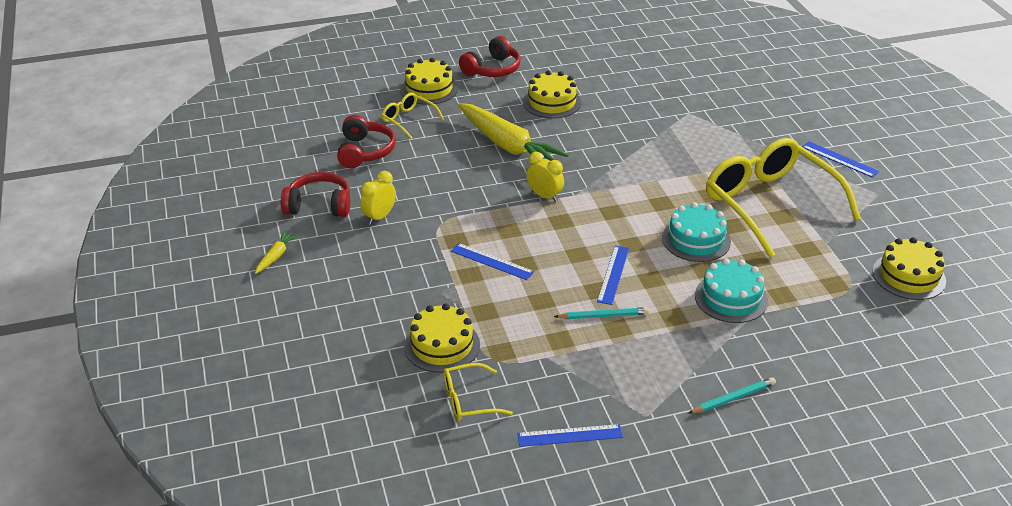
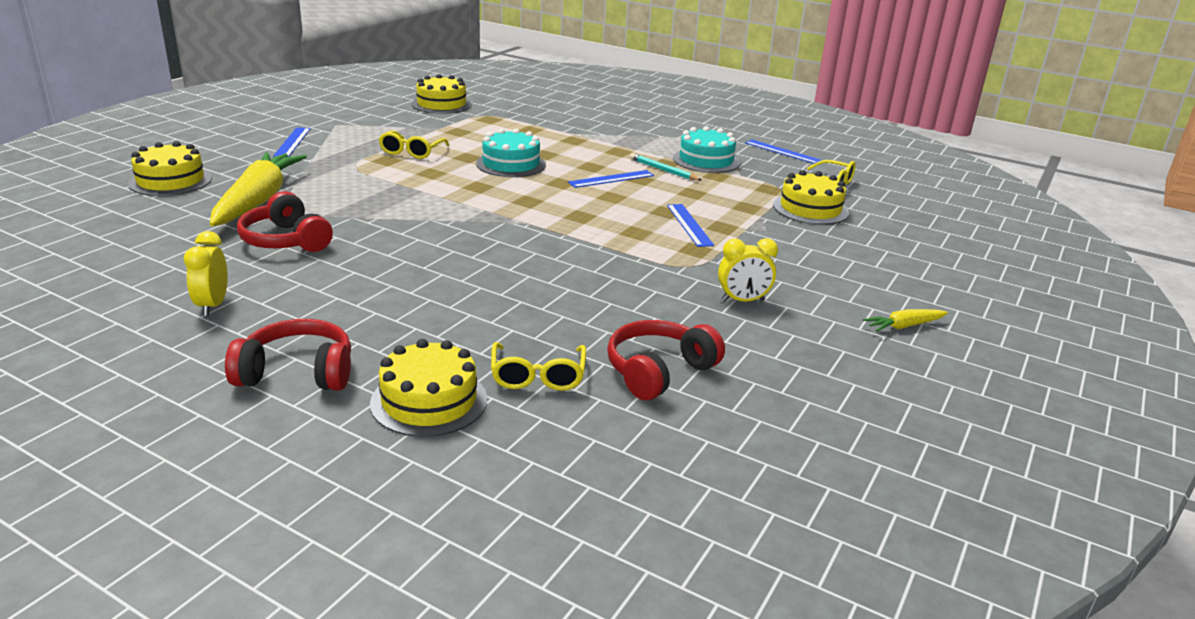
camera: 135 degrees left, 10 degrees down
(319, 205) = (799, 345): red headphones -> red headphones (286, 240)
(507, 146) = (493, 284): yellow carrot -> yellow carrot (258, 200)
(544, 196) = (554, 235): yellow clock -> yellow clock (212, 305)
(552, 102) = (347, 294): yellow cake -> yellow cake (170, 181)
(731, 298) = (563, 141): turquoise cake -> turquoise cake (706, 160)
(733, 398) = (658, 123): turquoise pencil -> none
(769, 204) = (411, 152): yellow glasses -> yellow glasses, size x0.45

